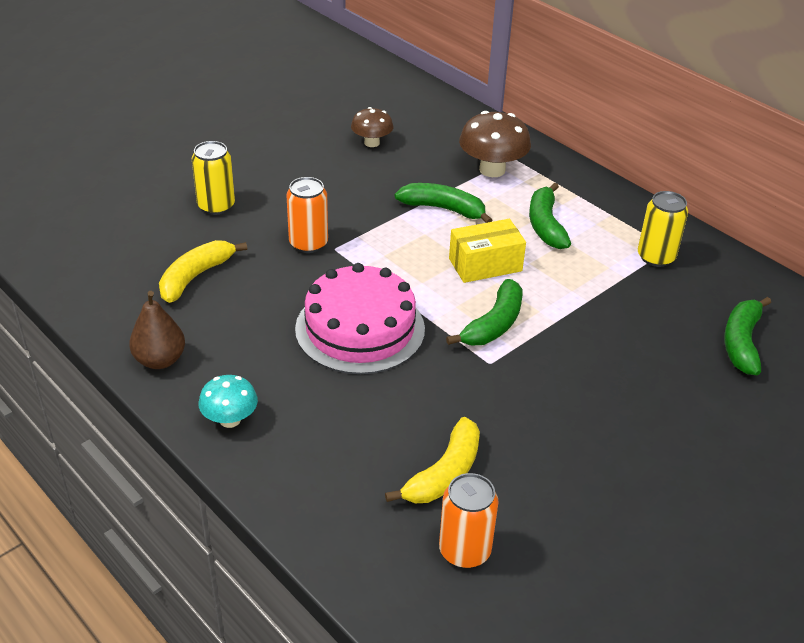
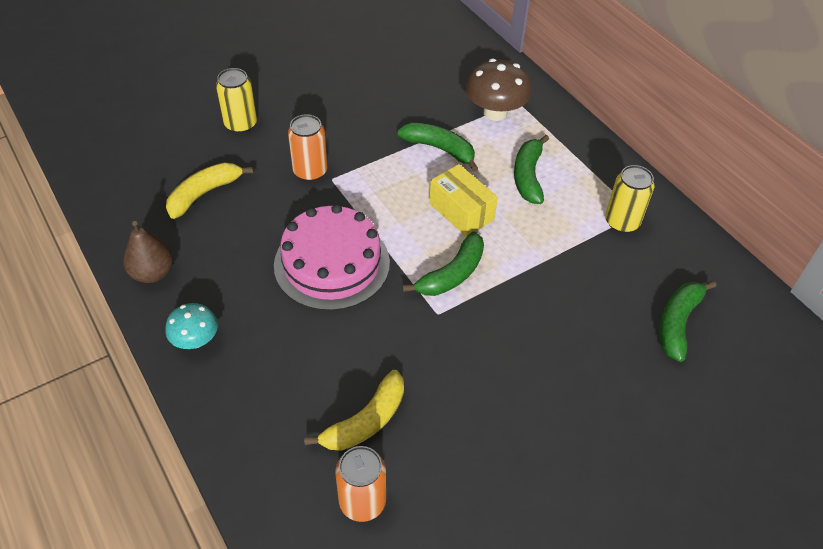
camera: 10 degrees right, 10 degrees up
(372, 143) = (394, 73): brown mushroom -> none
(485, 265) = (461, 211): yellow box -> yellow box turned 60 degrees clockwise

